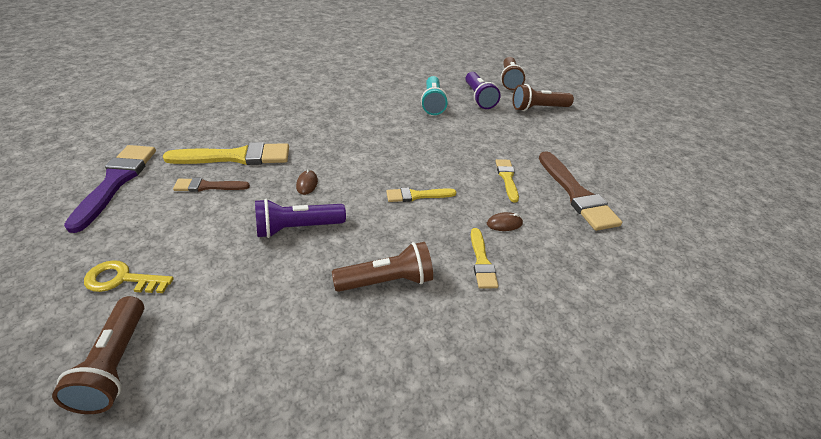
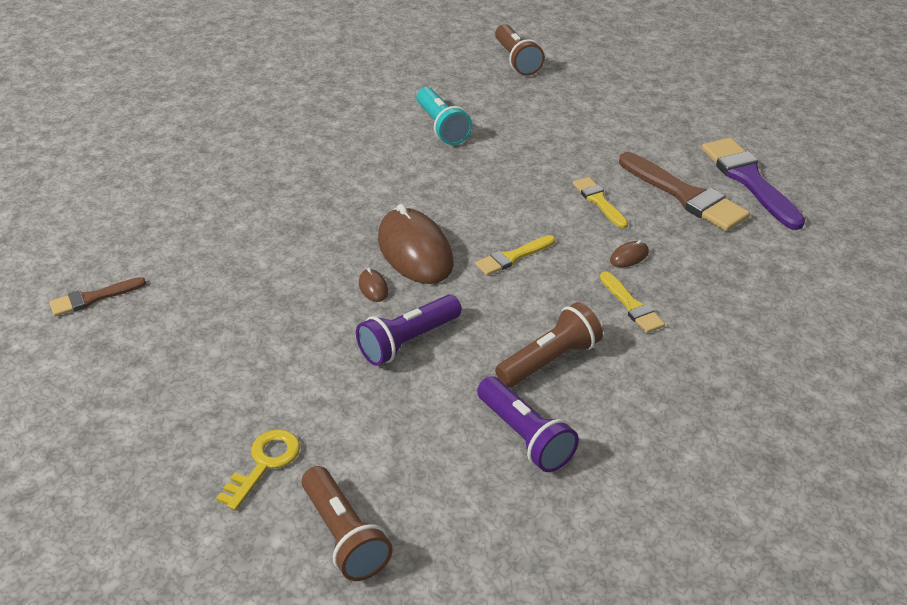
camera: 20 degrees left, 0 degrees up
(116, 181) = (129, 367): purple brush -> purple brush (749, 180)
(122, 279) = (264, 464): yellow key -> yellow key turned 135 degrees clockwise
(207, 186) = (254, 332): brown brush -> brown brush (93, 298)
(236, 157) = (252, 284): yellow brush -> none
(354, 170) = (415, 251): none -> brown mouse
(478, 98) = (495, 100): purple flashlight -> purple flashlight (525, 436)
(538, 108) = (578, 93): brown flashlight -> none

